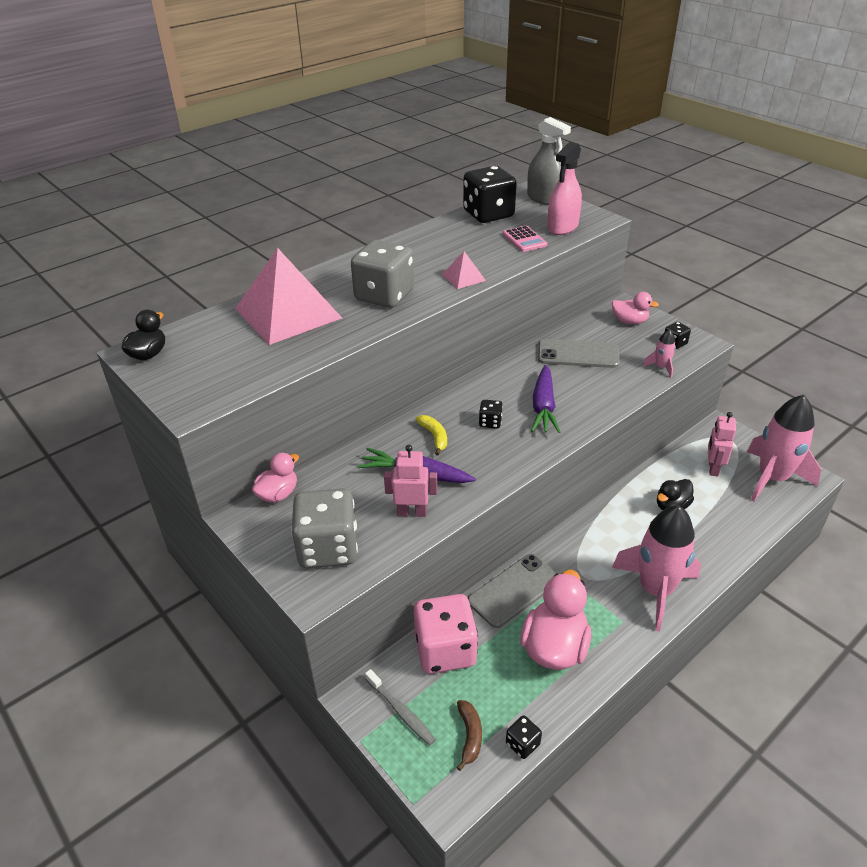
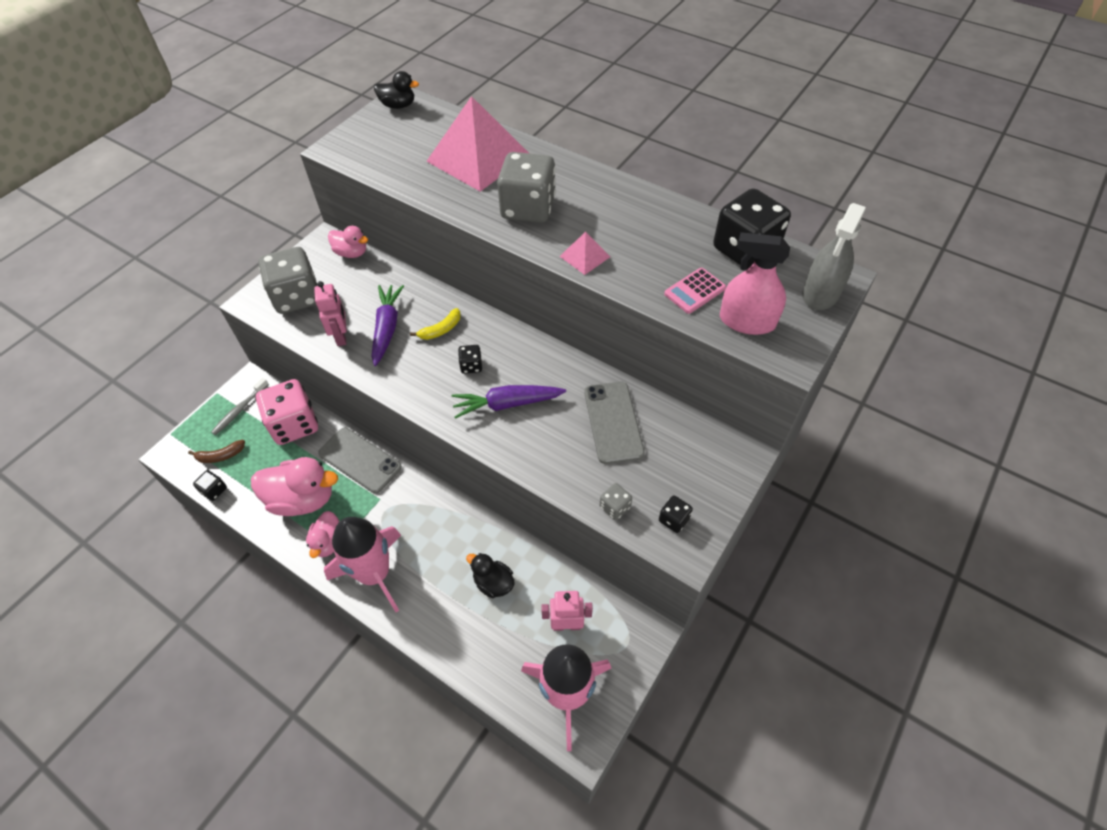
camera: 75 degrees right, 15 degrees up
(629, 321) = (705, 467): pink duck -> pink duck (328, 542)
(661, 367) = (615, 507): pink rocket -> grey dice

